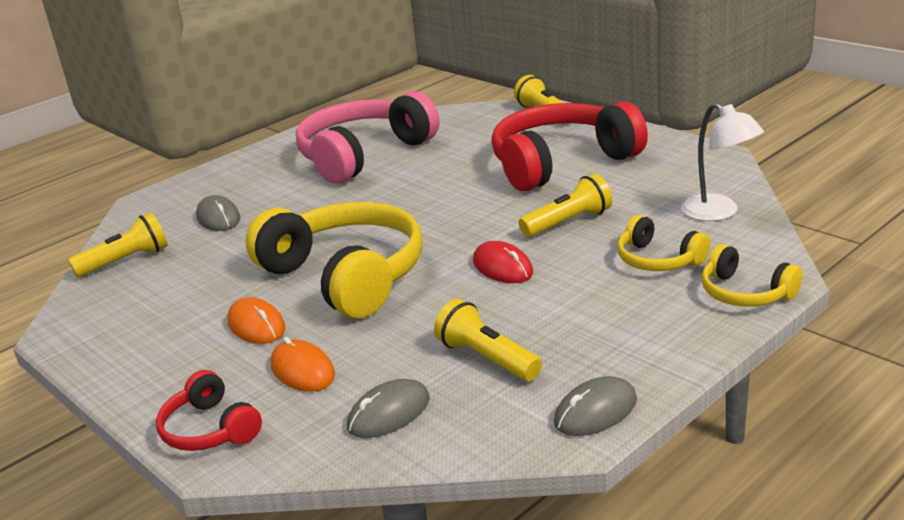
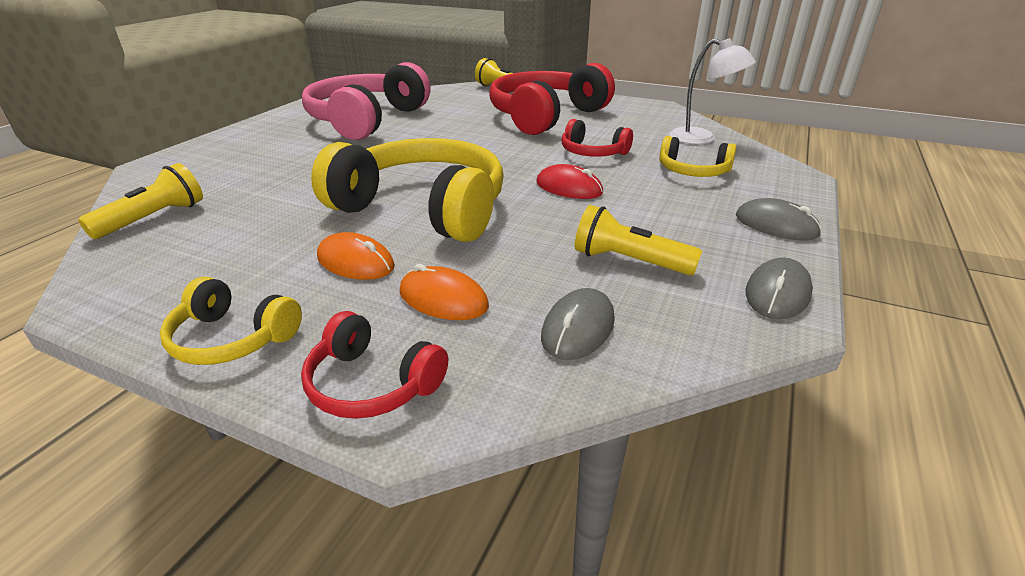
camera: 25 degrees left, 5 degrees up
(218, 218) = (247, 173): grey mouse -> grey mouse (776, 225)
(568, 222) = (592, 152): yellow flashlight -> red headphones
(745, 293) = (785, 187): yellow headphones -> yellow headphones (232, 339)

